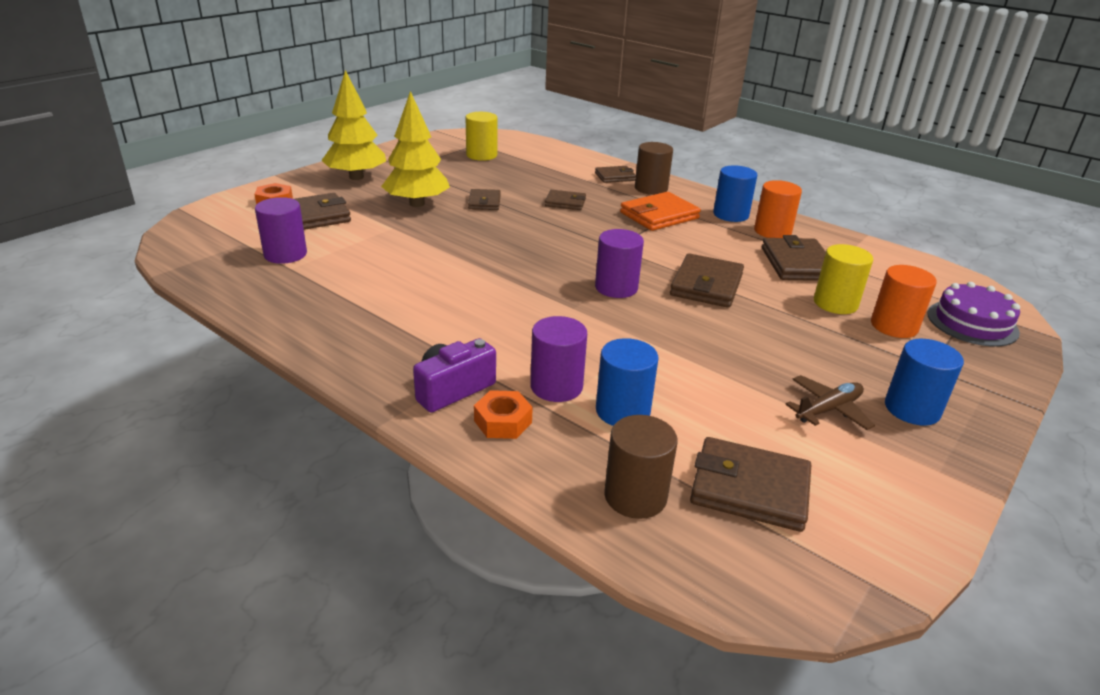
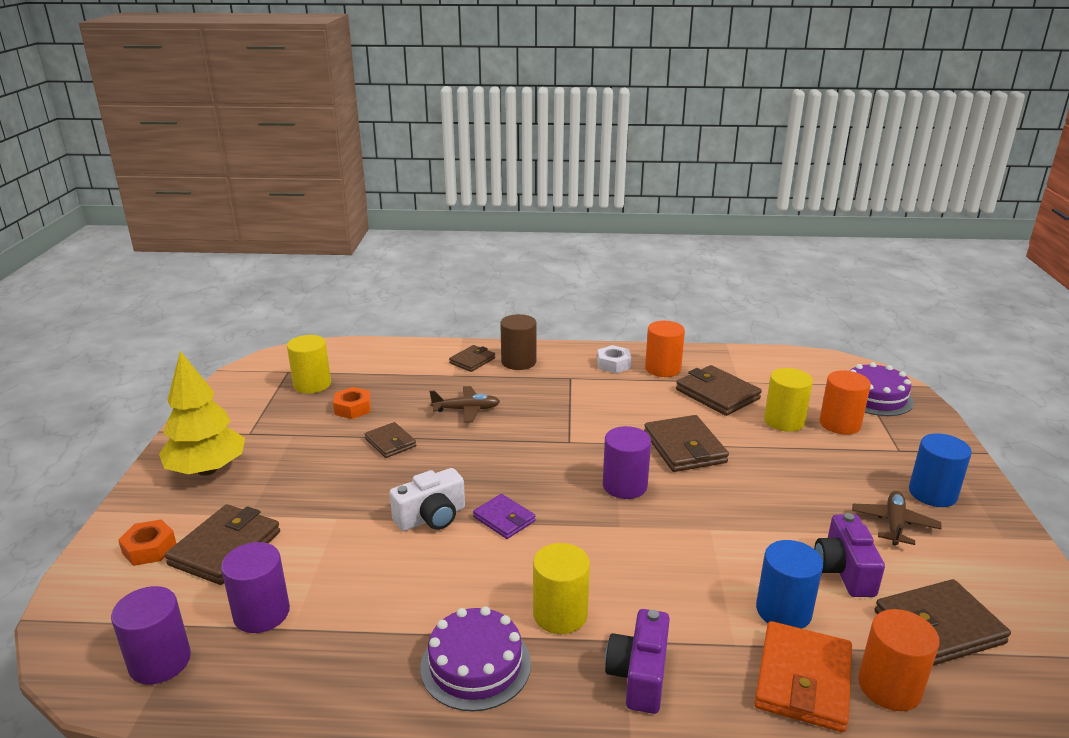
camera: 35 degrees left, 5 degrees down
(360, 332) = (475, 665): none -> purple cake
(417, 204) = (323, 475): yellow tree -> none
(449, 250) = (431, 517): none -> white camera
(452, 334) = (560, 614): none -> yellow cylinder
(495, 270) = (504, 519): none -> purple wallet
(503, 421) = (719, 682): orange nut -> orange nut (353, 408)
(556, 386) = (710, 618): purple cylinder -> purple cylinder (160, 661)
(565, 202) = (466, 410): brown wallet -> brown plane
(635, 496) = (889, 687): brown cylinder -> orange cylinder
(659, 215) = (561, 390): orange wallet -> orange wallet (803, 680)
(721, 414) = (844, 571): none -> purple camera
(731, 215) = (613, 364): blue cylinder -> white nut

